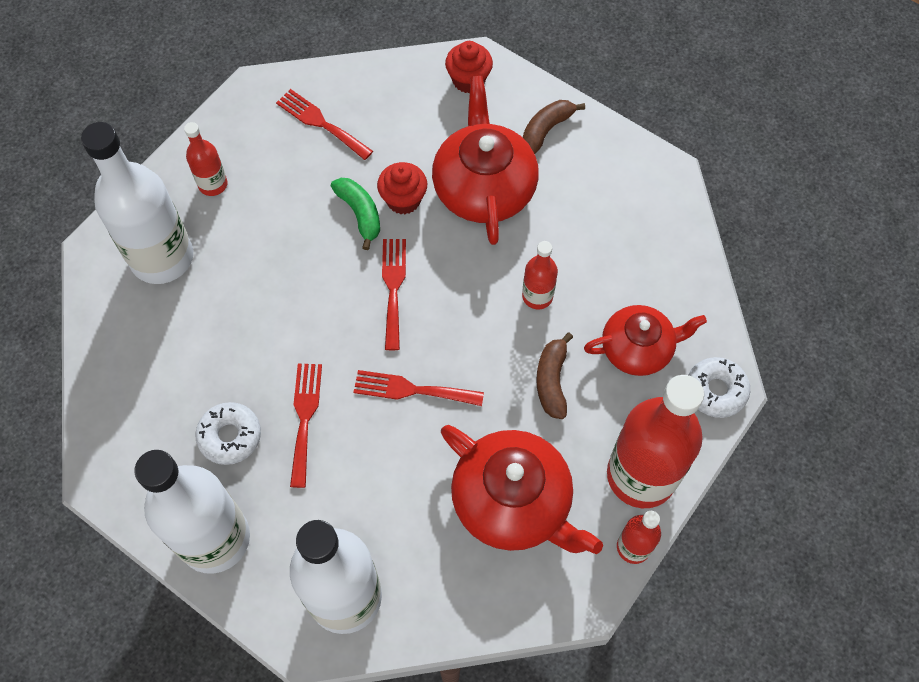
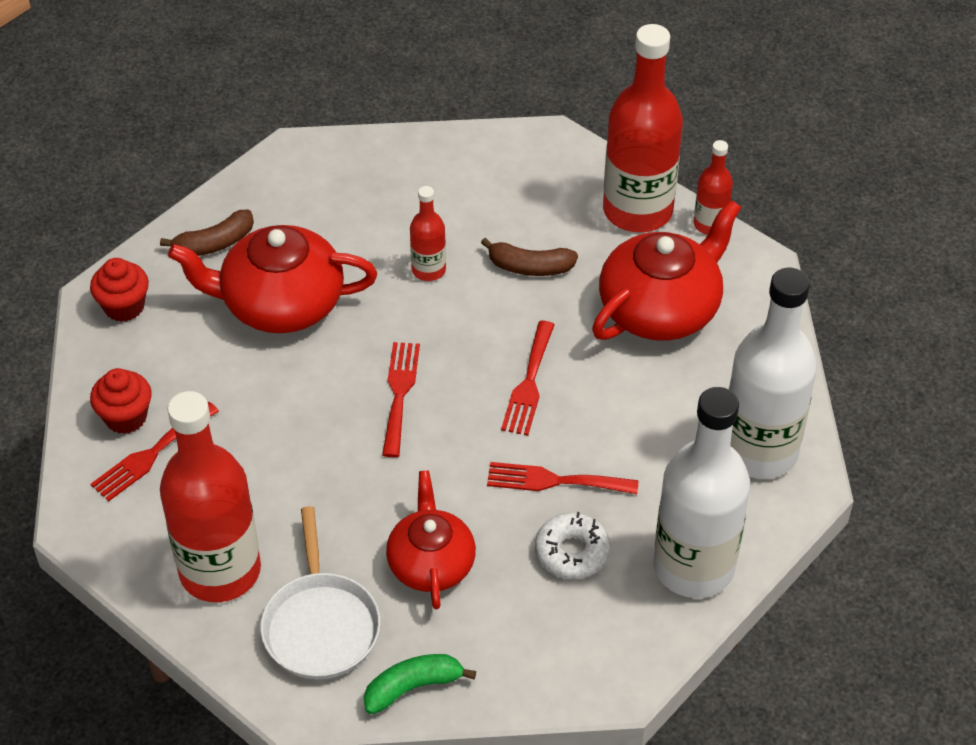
camera: 85 degrees left, 15 degrees down
(162, 257) = (321, 626): white bottle -> white pan
(213, 184) = (220, 571): red bottle -> red bottle, size x2.10
(360, 214) = (294, 420): green banana -> green banana (413, 687)
(393, 288) = (399, 393): red fork -> red fork turned 90 degrees clockwise
(403, 200) = (282, 378): red cupcake -> red cupcake (126, 417)
(546, 130) = (214, 243): brown banana -> brown banana turned 75 degrees counterclockwise
(638, 349) = (500, 198): red teapot -> red teapot (431, 563)
(715, 390) = (552, 147): white donut -> none

